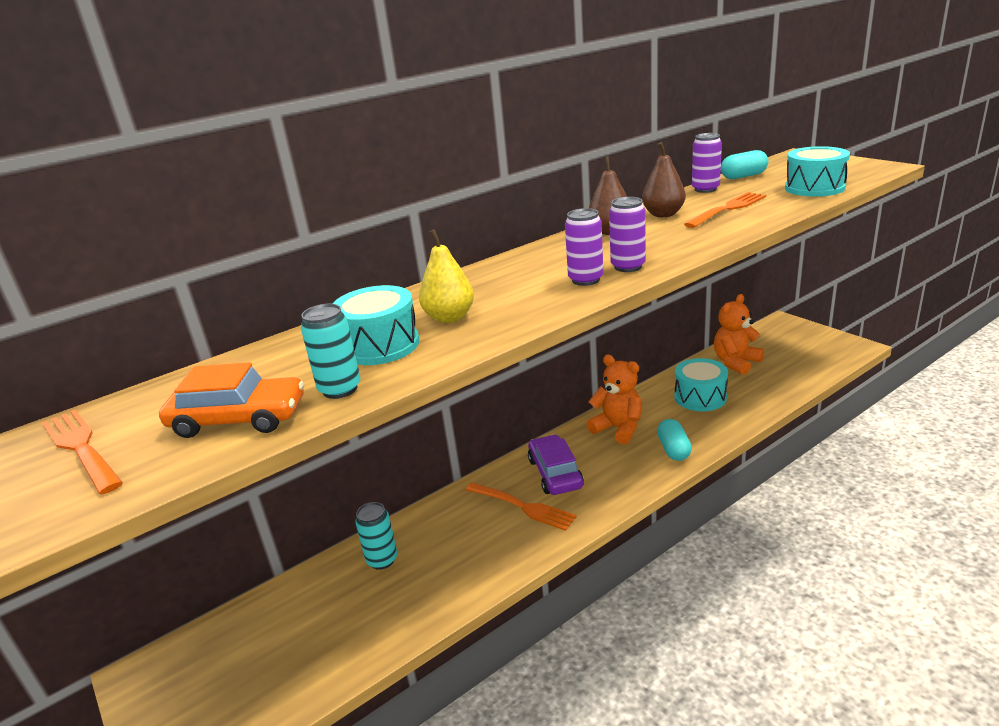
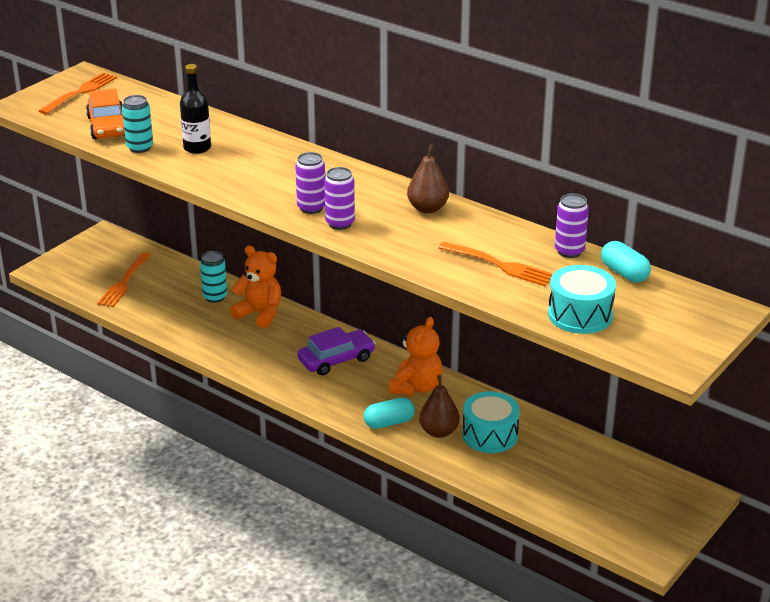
camera: 70 degrees right, 5 degrees up
(380, 345) = (197, 148): turquoise drum -> black bottle
(449, 317) = (240, 164): yellow pear -> none
(522, 506) = (288, 349): orange fork -> orange fork (124, 282)
(663, 214) = (480, 232): brown pear -> brown pear (439, 432)
(736, 362) = (576, 458): orange teddy bear -> orange teddy bear (260, 314)

